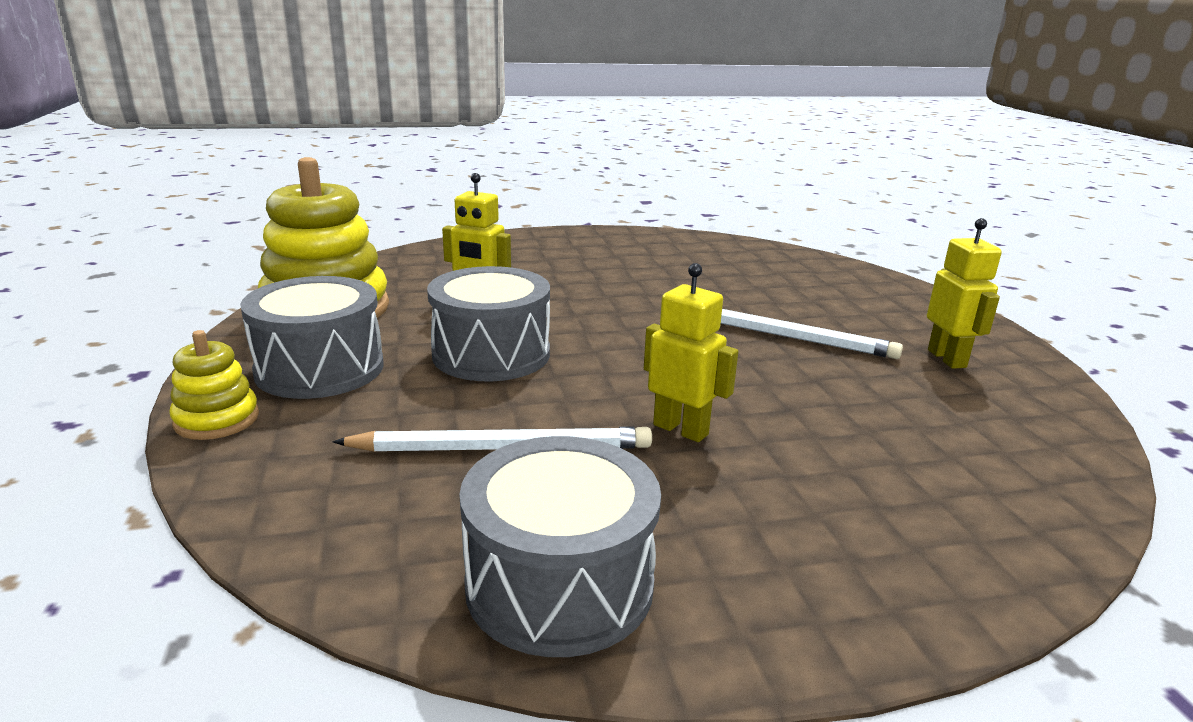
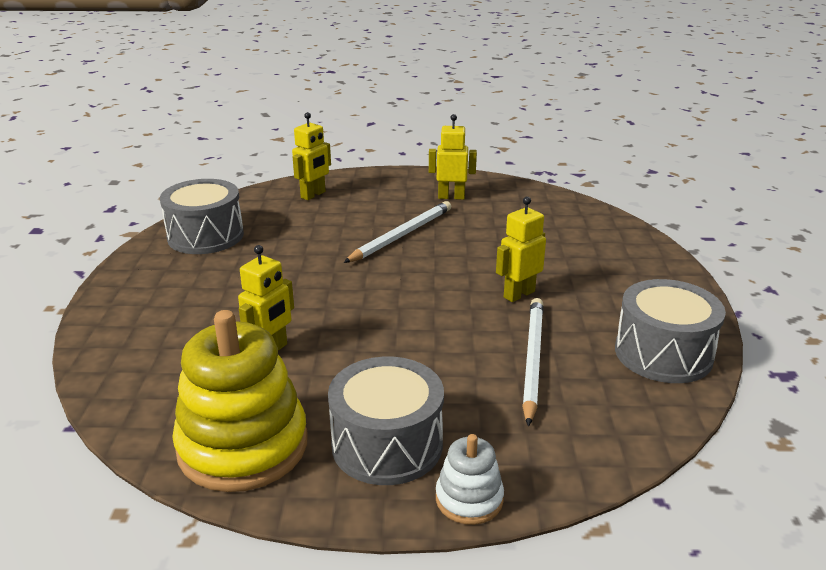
camera: 75 degrees left, 5 degrees up
(217, 419) = (469, 499): yellow stacking toy -> white stacking toy
(491, 354) = (389, 353): grey drum -> grey drum (205, 236)
(835, 279) = (313, 195): none -> yellow robot

